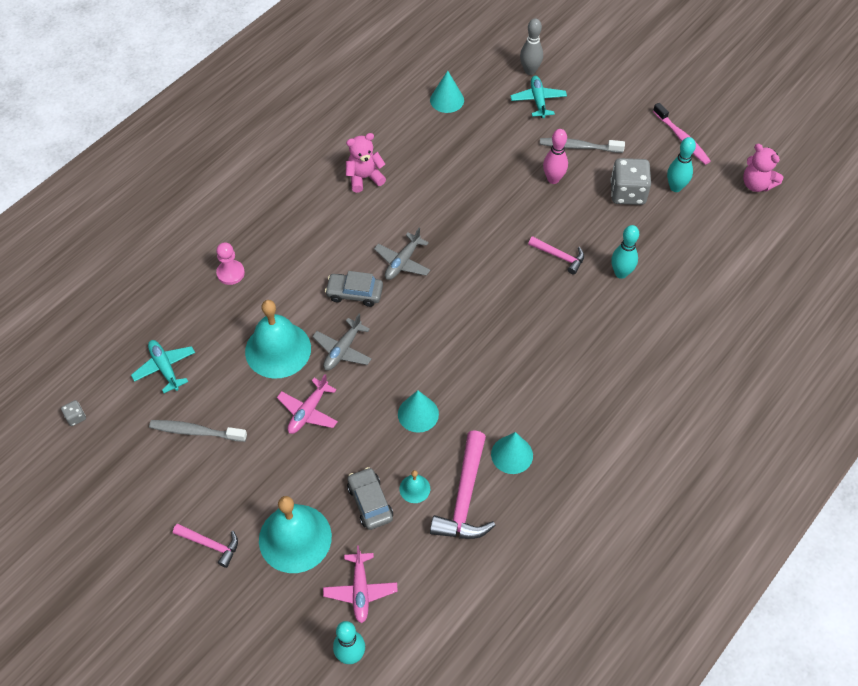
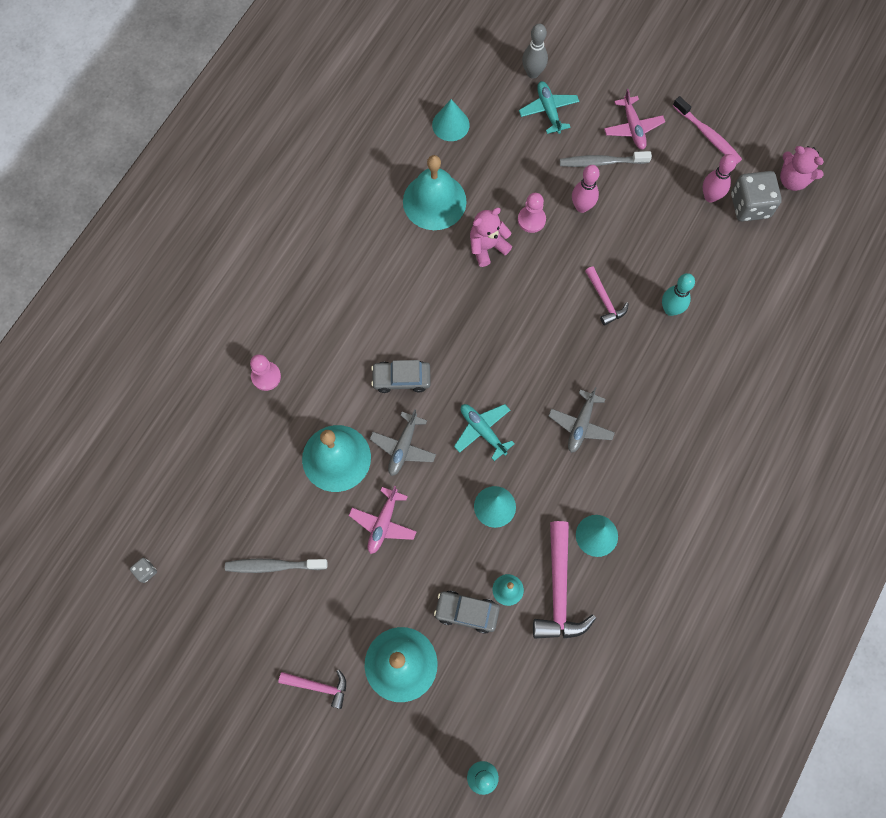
camera: 10 degrees left, 15 degrees up
(165, 368) = (224, 499): turquoise plane -> turquoise plane (483, 431)
(360, 590) = (476, 707): pink plane -> pink plane (632, 127)
(364, 178) = (382, 237): pink teddy bear -> pink teddy bear (487, 247)
(370, 502) = (466, 612): grey car -> grey car turned 45 degrees counterclockwise
(402, 262) = (443, 333): grey plane -> grey plane (580, 425)
(418, 156) = (434, 201): none -> turquoise bell
(504, 183) = (531, 220): none -> pink pawn
(559, 256) = (604, 300): pink hammer -> pink hammer turned 45 degrees clockwise
(627, 193) = (662, 212): grey dice -> grey dice (750, 205)
(675, 187) = (710, 196): turquoise bowling pin -> pink bowling pin

